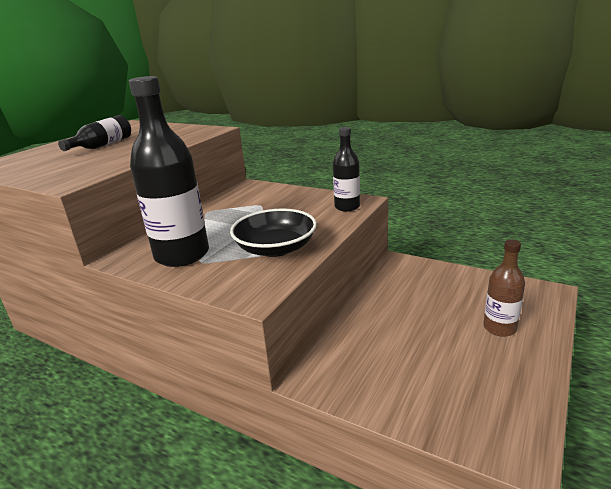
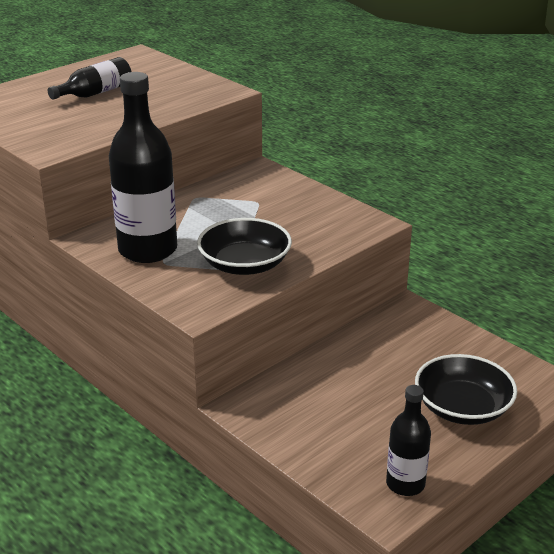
camera: 15 degrees right, 5 degrees up
(347, 207) = (353, 228): black bottle -> black bottle (405, 484)
(499, 328) = (462, 407): brown bottle -> black bowl

